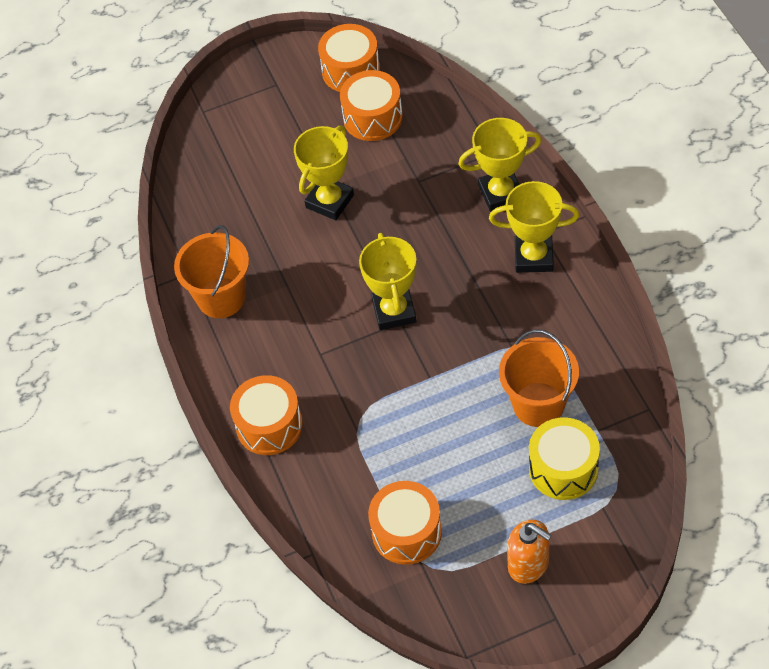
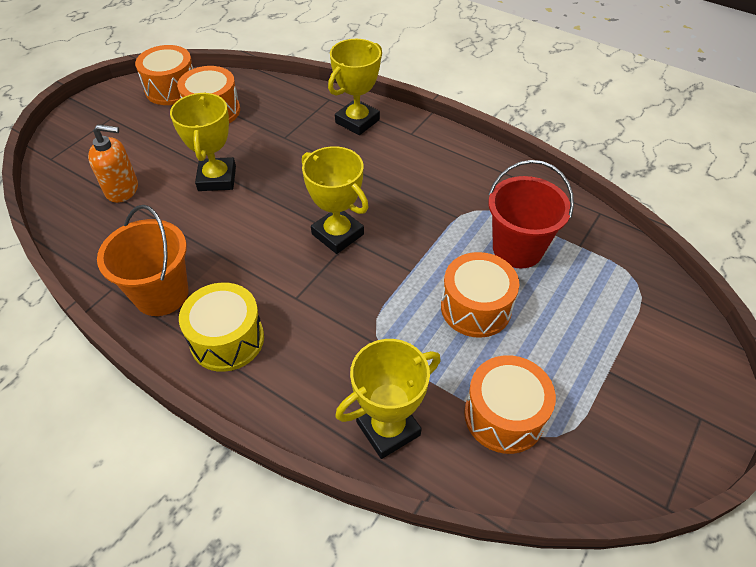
camera: 40 degrees left, 5 degrees down
(269, 425) = (291, 386): orange drum -> orange drum (476, 307)
(528, 564) = (633, 382): orange soap dispenser -> orange soap dispenser (122, 189)
(533, 257) = (419, 151): yellow trophy -> yellow trophy (388, 428)
(538, 404) = (517, 249): orange bucket -> red bucket
(563, 469) = (583, 287): yellow drum -> yellow drum (227, 339)

